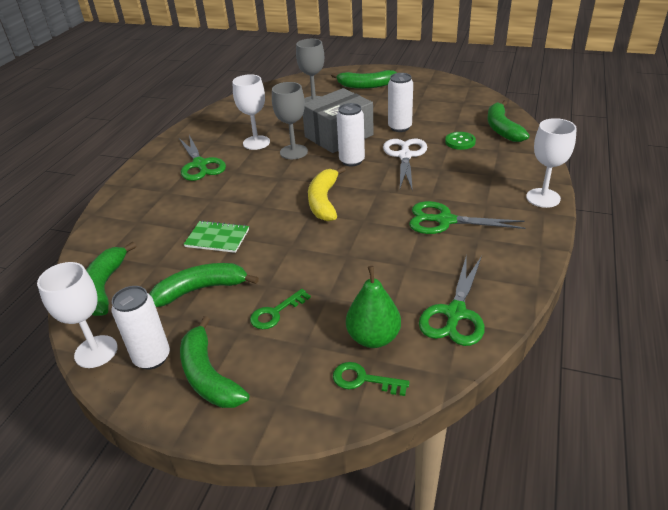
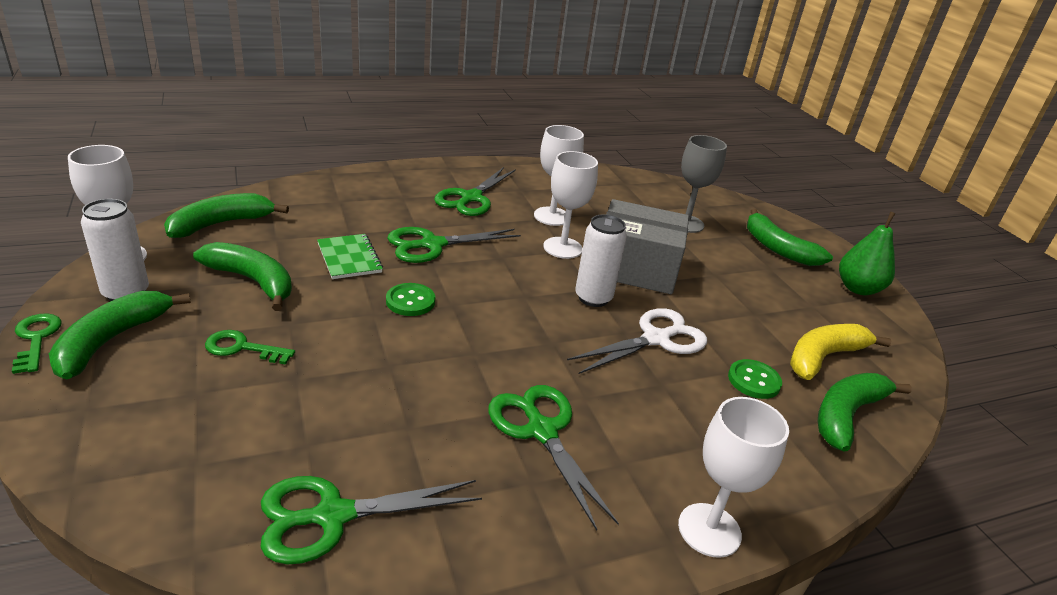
camera: 45 degrees right, 5 degrees down
(238, 199) = (432, 245): none -> green scissors
(291, 227) = (410, 301): none -> green button
(293, 152) = (562, 248): grey goblet -> white goblet
(324, 201) = (485, 306): yellow banana -> yellow banana (824, 357)
(363, 380) = (150, 467): green key -> green key (36, 339)
(373, 338) = (237, 448): green pear -> green pear (858, 289)
(399, 127) = (718, 311): white can -> none

